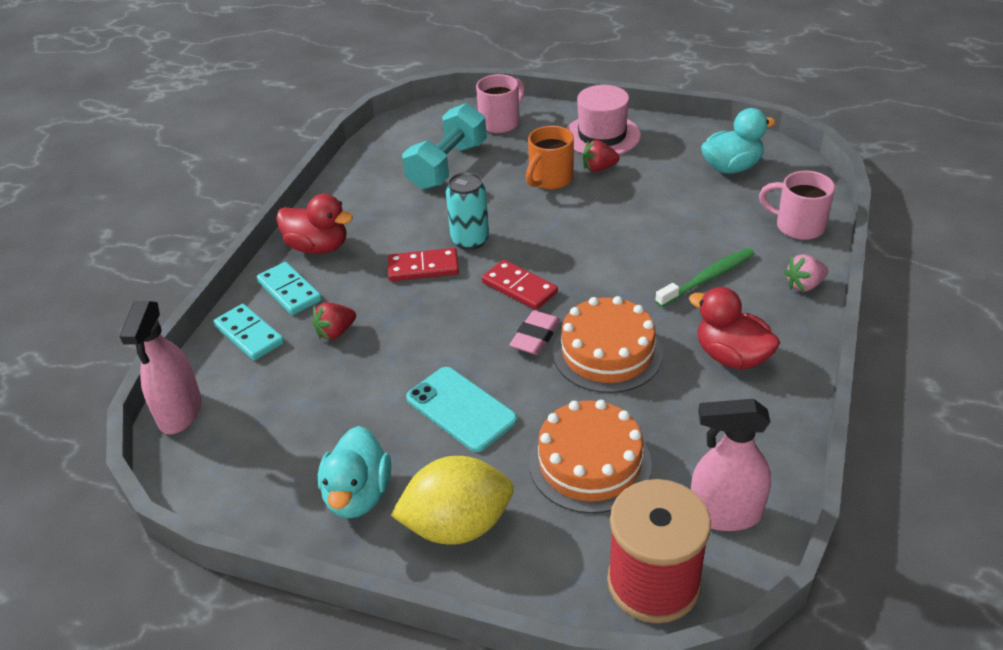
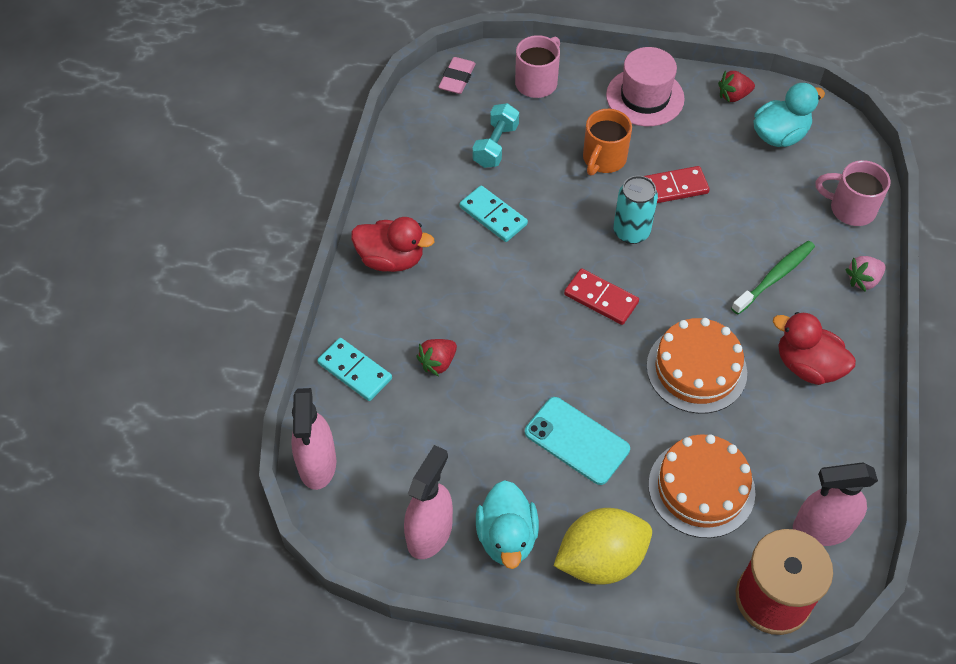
camera: 10 degrees left, 15 degrees up
(275, 484) = (430, 533): none -> pink spray bottle
(289, 291) = (378, 316): turquoise domino -> turquoise domino (493, 216)
(423, 267) = (503, 279): red domino -> red domino (673, 187)
(447, 166) = (495, 145): turquoise dumbbell -> turquoise dumbbell, size x0.64
(470, 240) = (540, 243): turquoise can -> turquoise can (631, 232)
(535, 337) = (627, 356): pink eraser -> pink eraser (457, 79)
(599, 168) = (649, 142): red strawberry -> red strawberry (733, 96)

